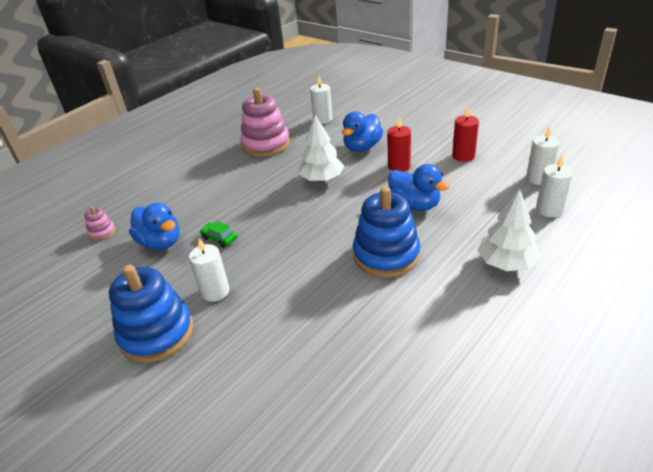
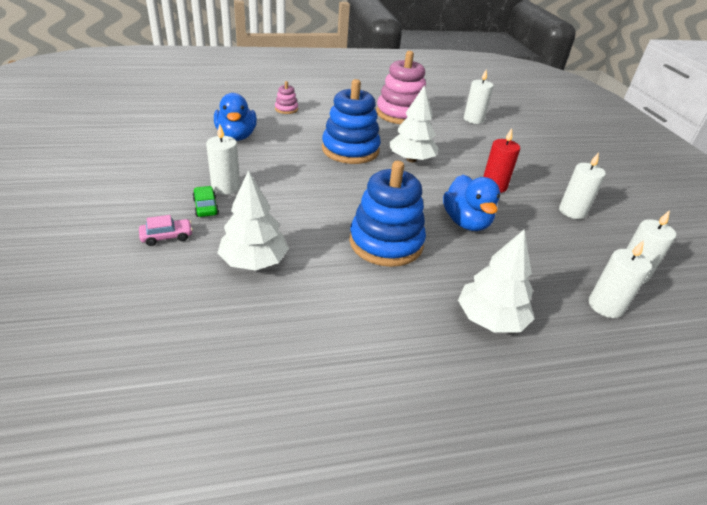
camera: 30 degrees right, 0 degrees up
(102, 232) = (211, 110): pink stacking toy -> pink stacking toy (286, 109)
(157, 333) = (155, 188): blue stacking toy -> blue stacking toy (350, 150)
(219, 238) = (277, 156): green car -> green car (206, 207)
(227, 364) = (167, 236): none -> pink car
(319, 333) = (254, 261): none -> white tree
(362, 147) = (480, 155): blue duck -> none
(463, 156) = (572, 211): red candle -> white candle

